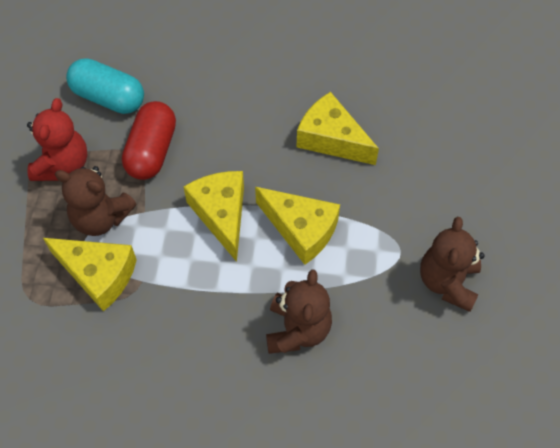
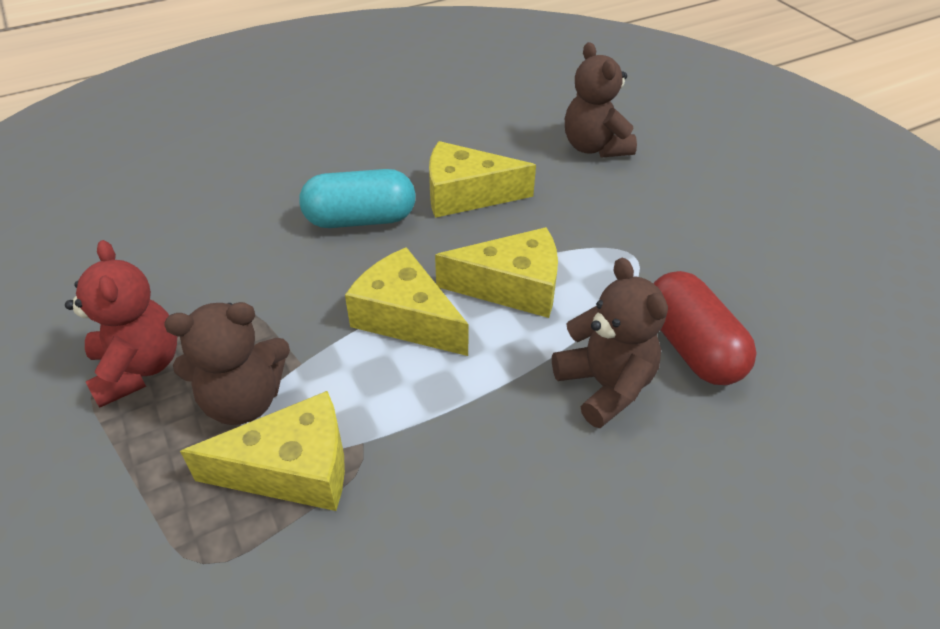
camera: 35 degrees left, 15 degrees down
(109, 97) = (154, 269): turquoise capsule -> turquoise capsule (360, 219)
(152, 151) = (259, 296): red capsule -> red capsule (691, 347)
(447, 282) = (705, 258): brown teddy bear -> brown teddy bear (594, 147)

